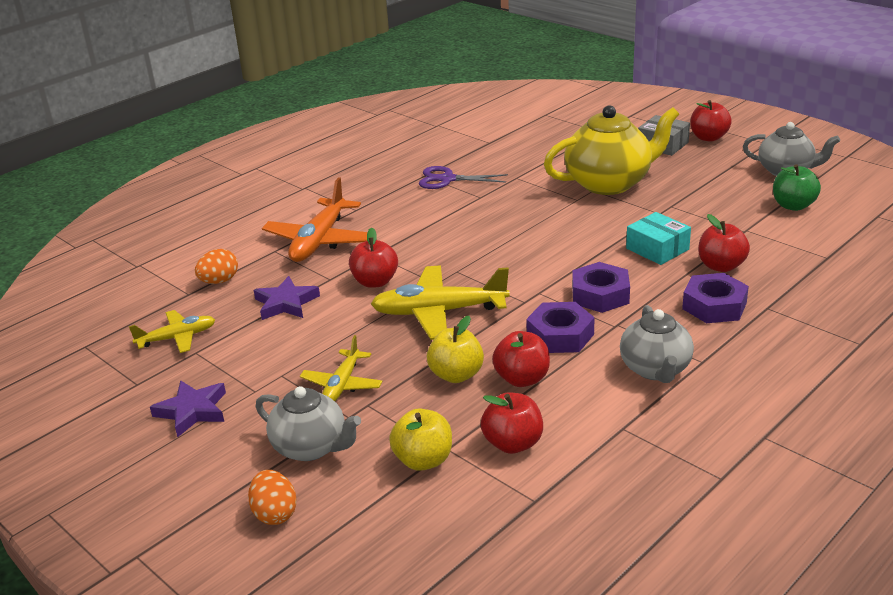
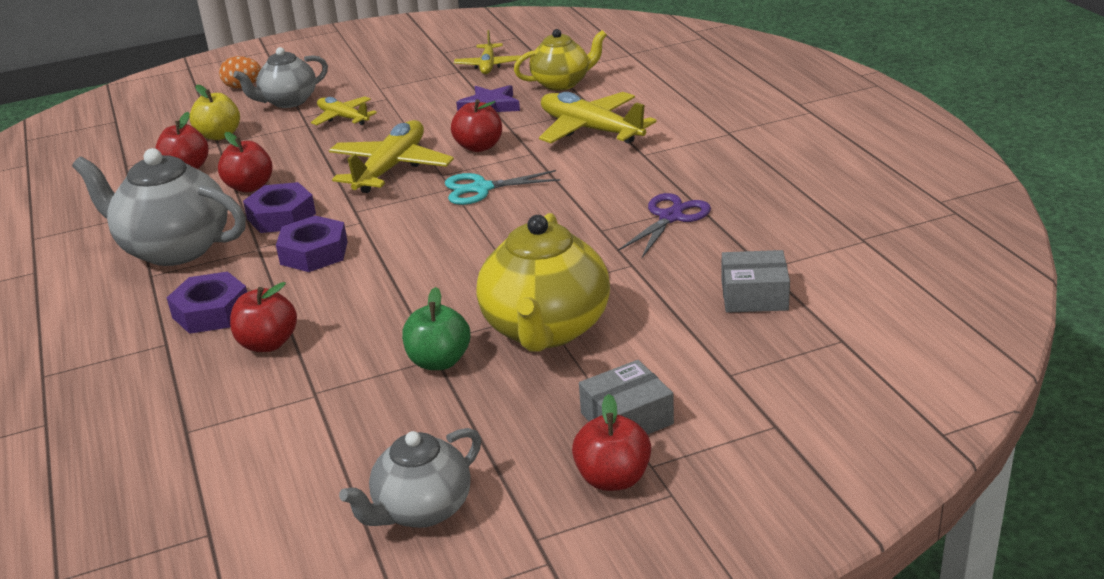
camera: 115 degrees right, 0 degrees up
(192, 411) = (383, 68): purple star -> none
(219, 281) = (562, 83): orange egg -> yellow teapot
(319, 241) = (590, 129): orange plane -> yellow plane
(450, 257) = (481, 188): none -> turquoise scissors
(456, 375) = (293, 161): yellow apple -> none
(521, 139) = (754, 295): none -> grey box
(655, 369) = (174, 248): grey teapot -> grey teapot, size x1.58
(657, 249) = (352, 313): turquoise box -> none
(793, 206) = (322, 464): green apple -> green apple (439, 361)

